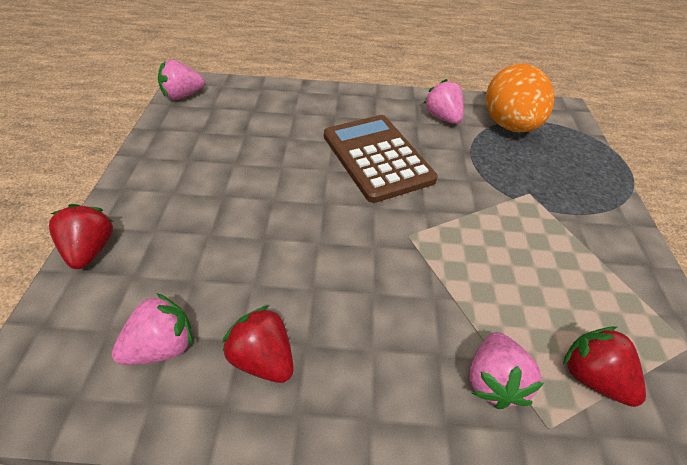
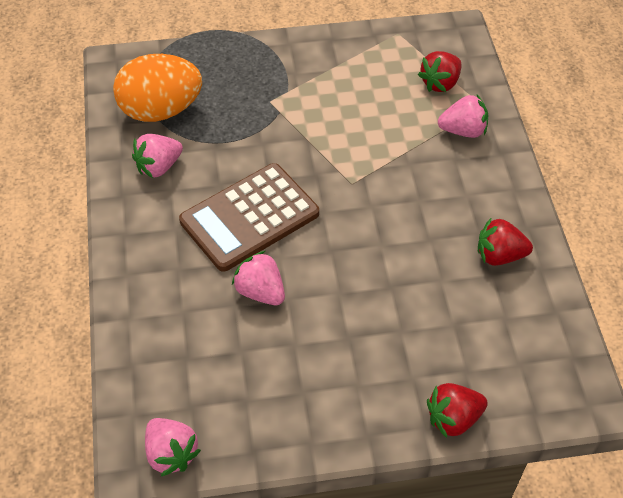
camera: 100 degrees left, 5 degrees up
(162, 346) = (516, 320): pink strawberry -> pink strawberry (260, 291)
(263, 358) = (499, 255): red strawberry -> red strawberry turned 60 degrees clockwise

